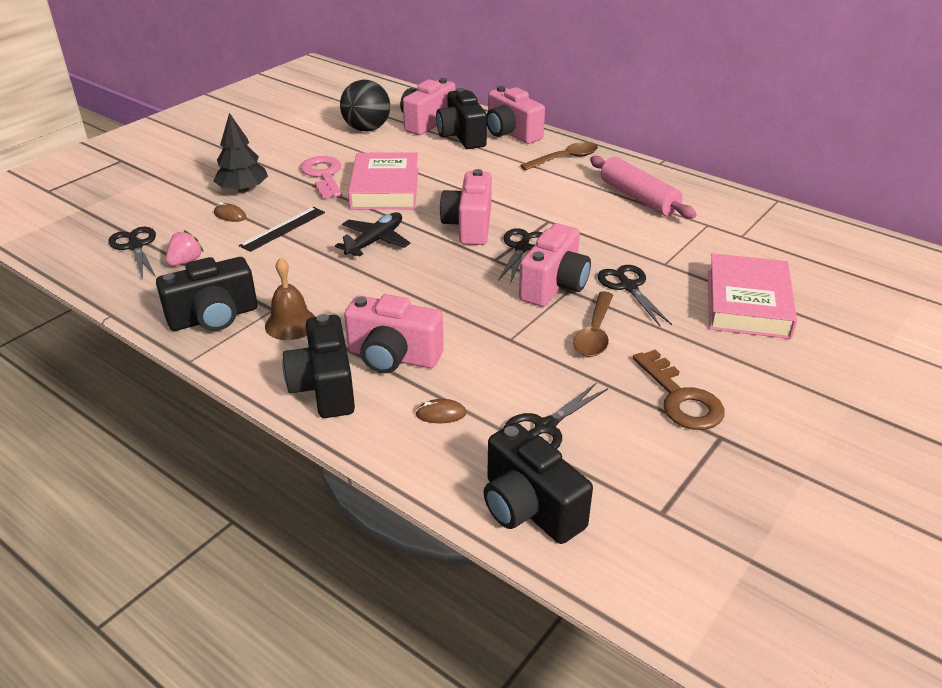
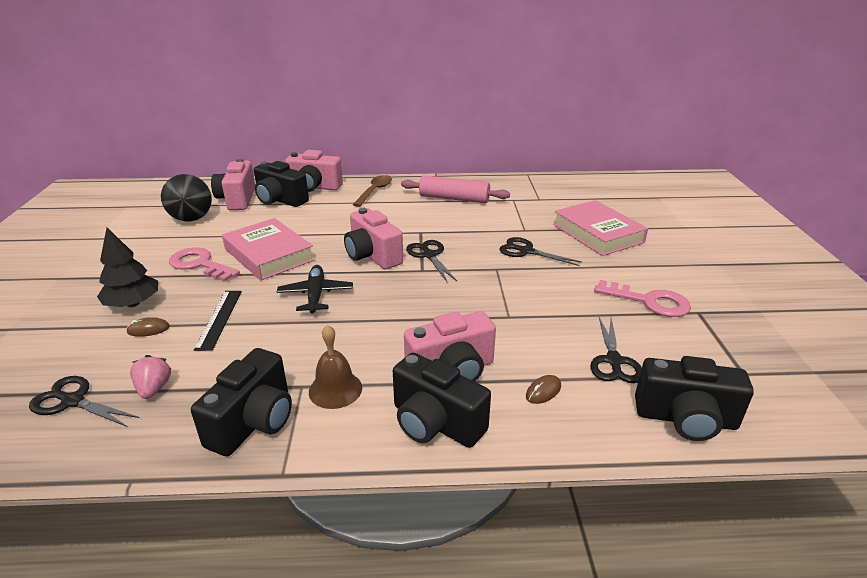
camera: 40 degrees left, 5 degrees down
(554, 286) = (484, 270): pink camera -> none
(595, 333) = (550, 287): brown spoon -> none
(681, 398) = (650, 301): brown key -> pink key

